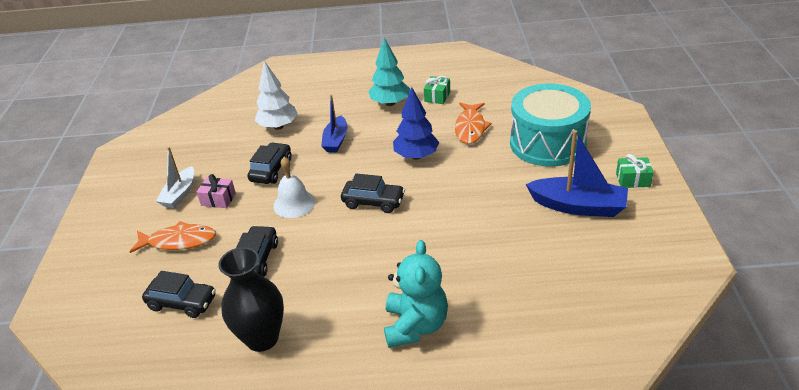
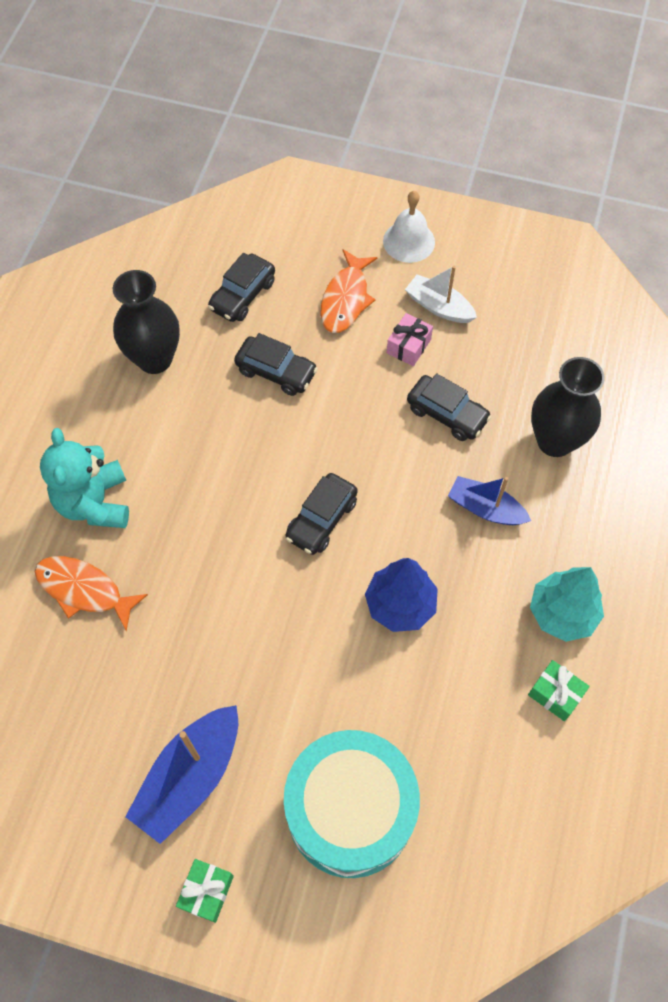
camera: 105 degrees right, 25 degrees up
(278, 126) = (555, 441): white tree -> black vase
(294, 203) = (361, 427): white bell -> white bell (409, 241)
(415, 326) = (94, 503): turquoise teddy bear -> turquoise teddy bear turned 60 degrees clockwise
(470, 128) = (441, 710): orange fish -> orange fish (84, 590)

